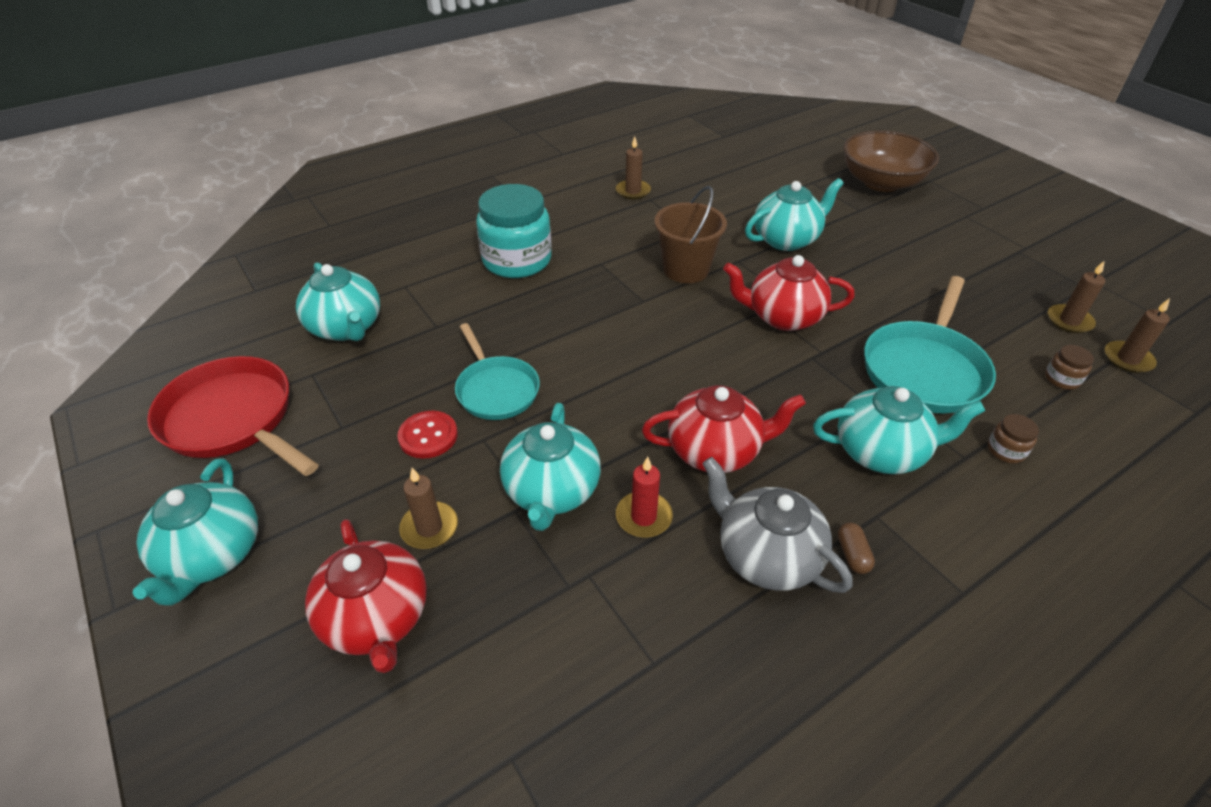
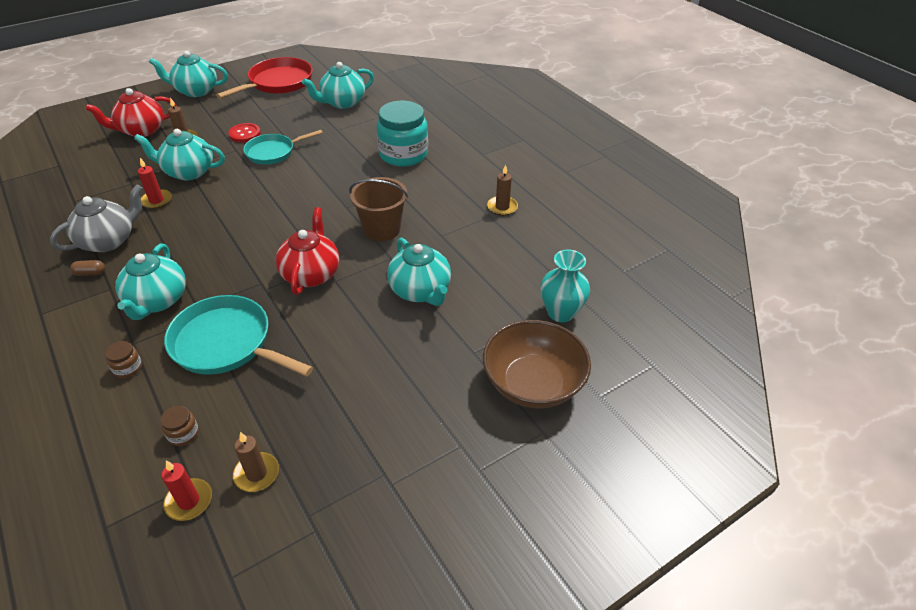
camera: 90 degrees right, 0 degrees up
(715, 451) = (191, 229): red teapot -> none
(790, 167) = (560, 312): none -> turquoise vase
(1127, 359) = (189, 501): brown candle -> red candle

